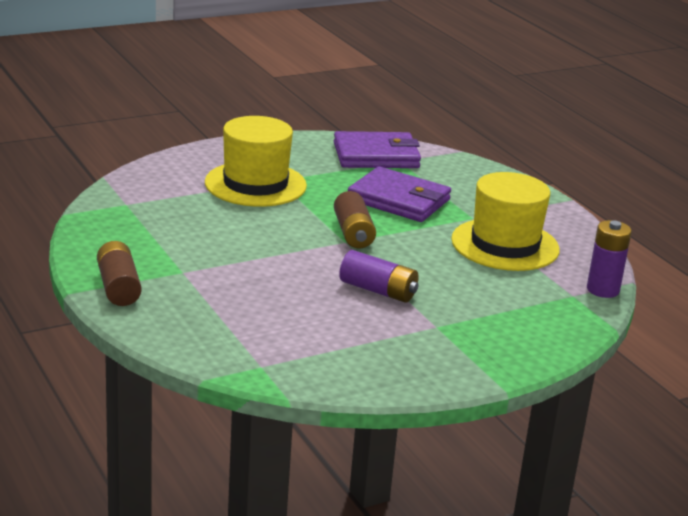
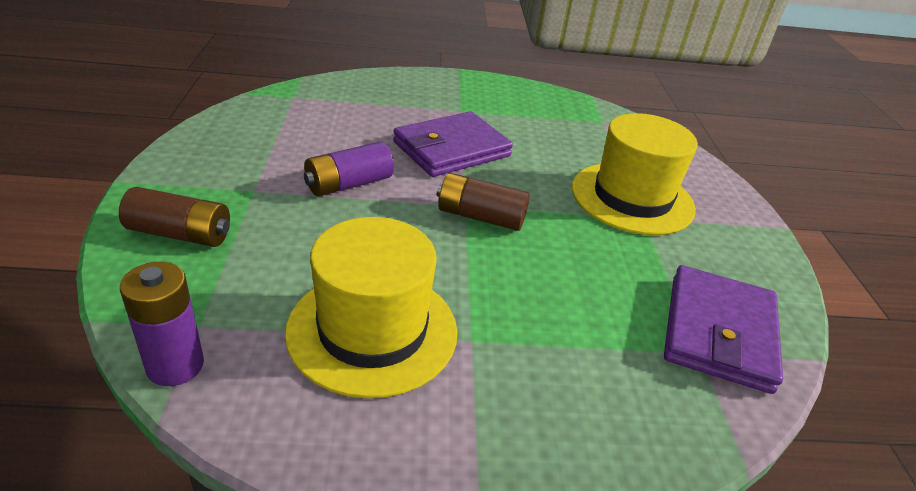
camera: 115 degrees right, 10 degrees up
(118, 287) = (453, 83): brown battery -> brown battery (180, 234)
(398, 200) = (555, 289): purple wallet -> purple wallet (451, 149)

